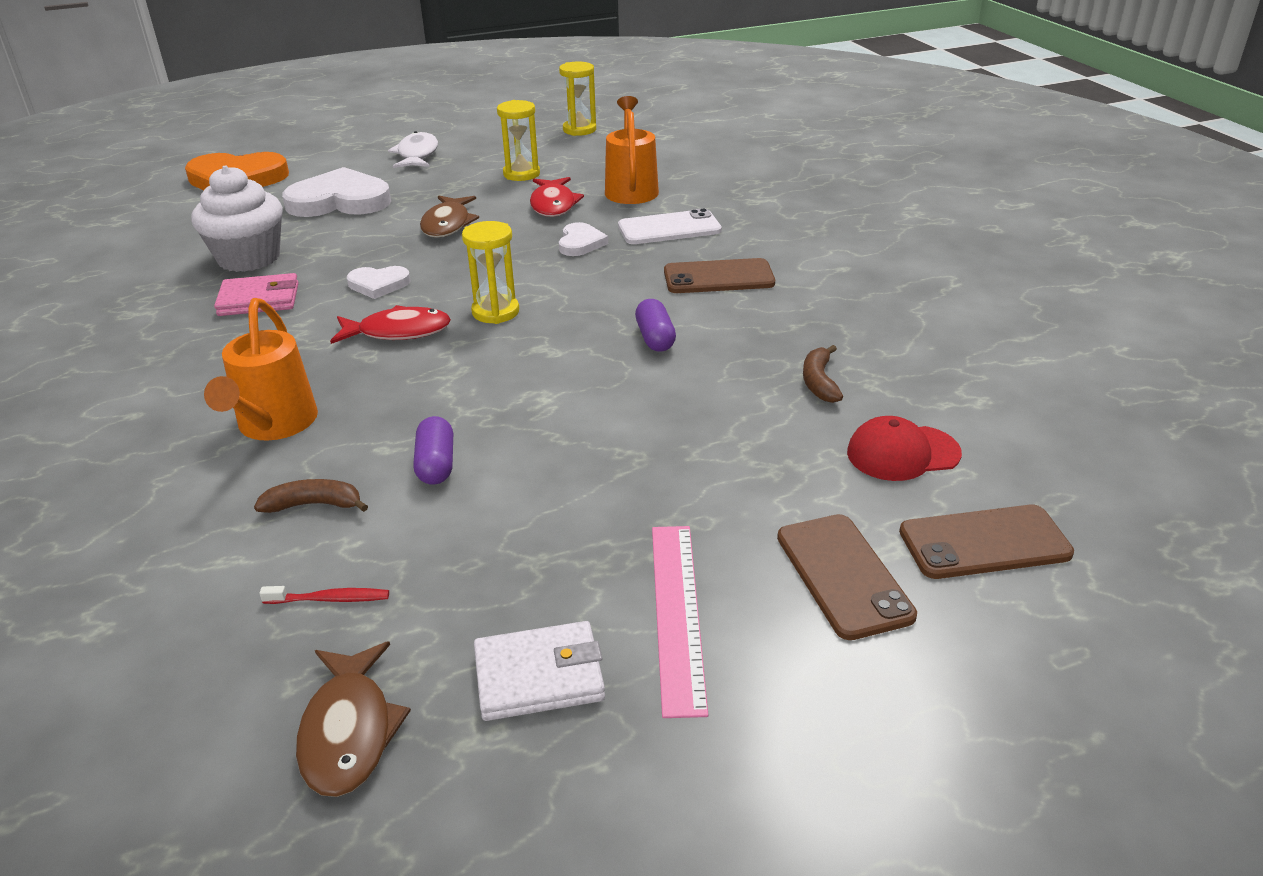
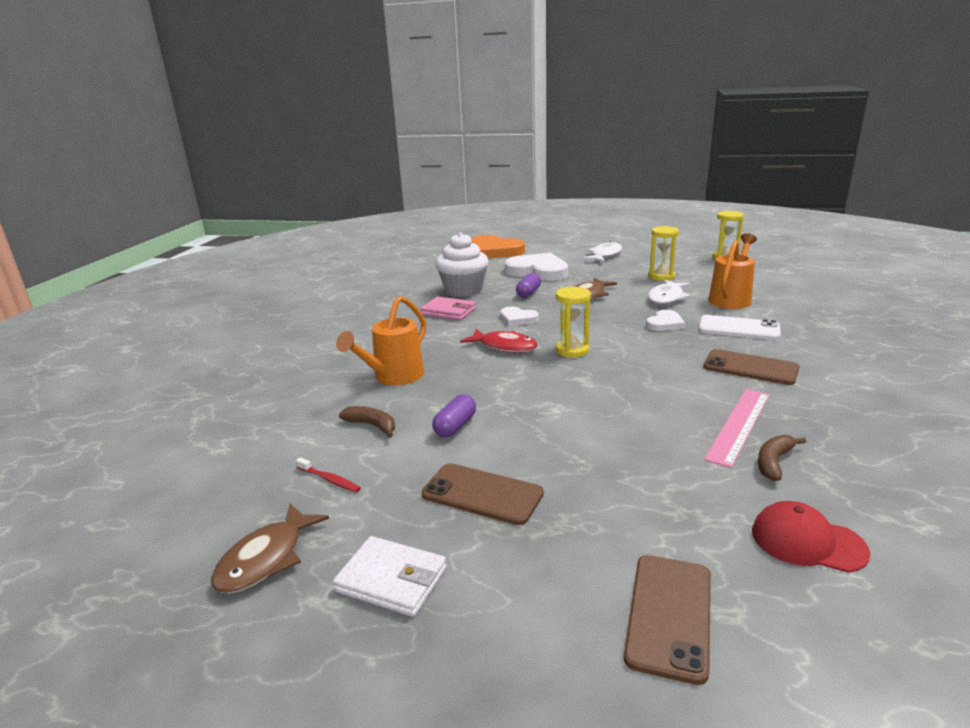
camera: 35 degrees right, 10 degrees down
(553, 205) = (667, 298): red fish -> white fish
(655, 338) = (665, 394): purple capsule -> purple capsule (528, 293)
(676, 613) = (515, 582): pink ruler -> pink ruler (738, 425)
(984, 543) = (831, 649): brown phone -> brown phone (482, 494)

